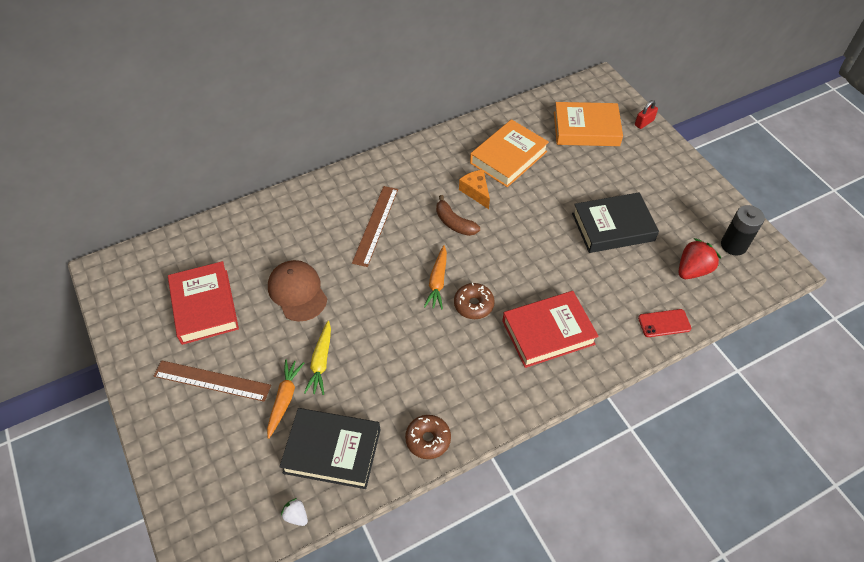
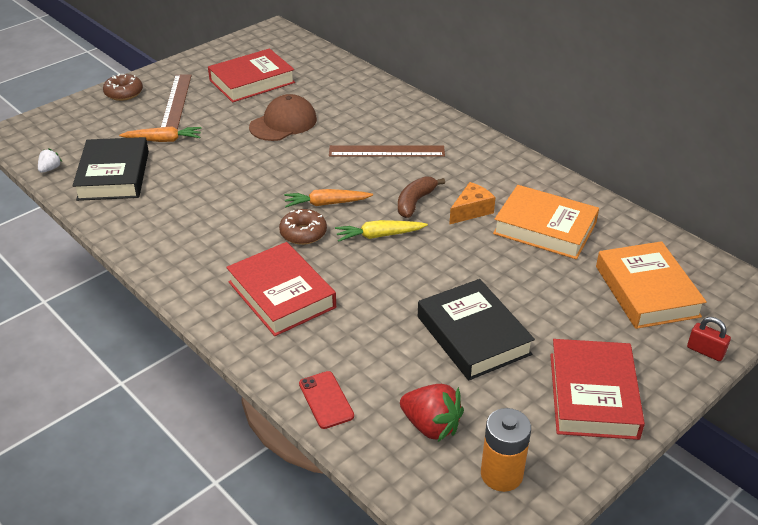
camera: 75 degrees right, 15 degrees down
(321, 362) = (207, 151): yellow carrot -> yellow carrot (379, 235)
(428, 439) = (131, 228): brown donut -> brown donut (124, 93)
(674, 184) = (593, 395): none -> red book
(733, 245) = (501, 474): black battery -> orange battery

